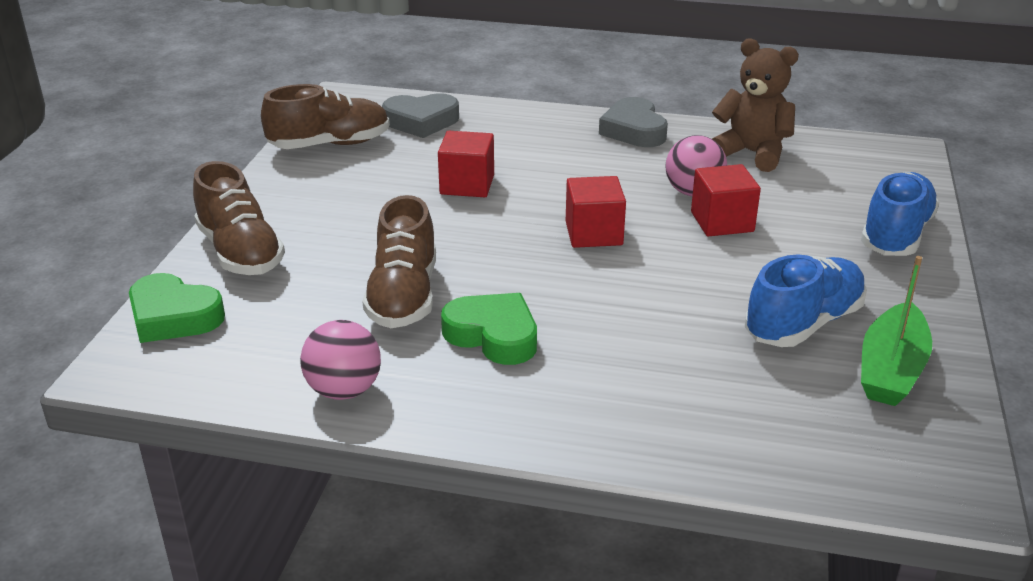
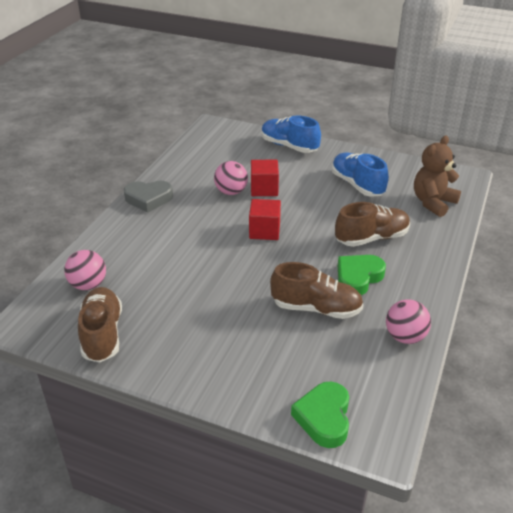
camera: 80 degrees left, 5 degrees up
(173, 316) = (324, 418): green heart -> green heart turned 150 degrees clockwise
(240, 252) = (248, 384): brown shoe -> brown shoe (371, 238)
(421, 121) = (88, 285): grey heart -> pink ball
(467, 185) = (191, 272): red cube -> none
(752, 153) = (195, 166): brown teddy bear -> brown teddy bear (433, 202)
(891, 369) = (392, 172): green boat -> none

